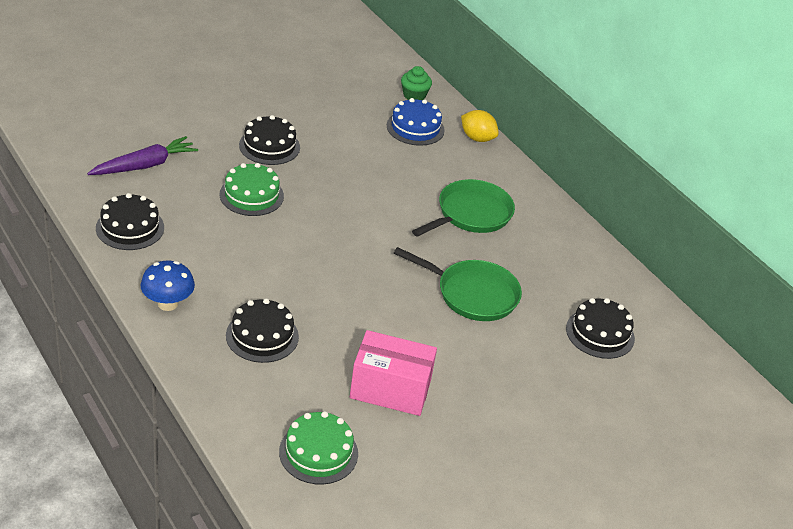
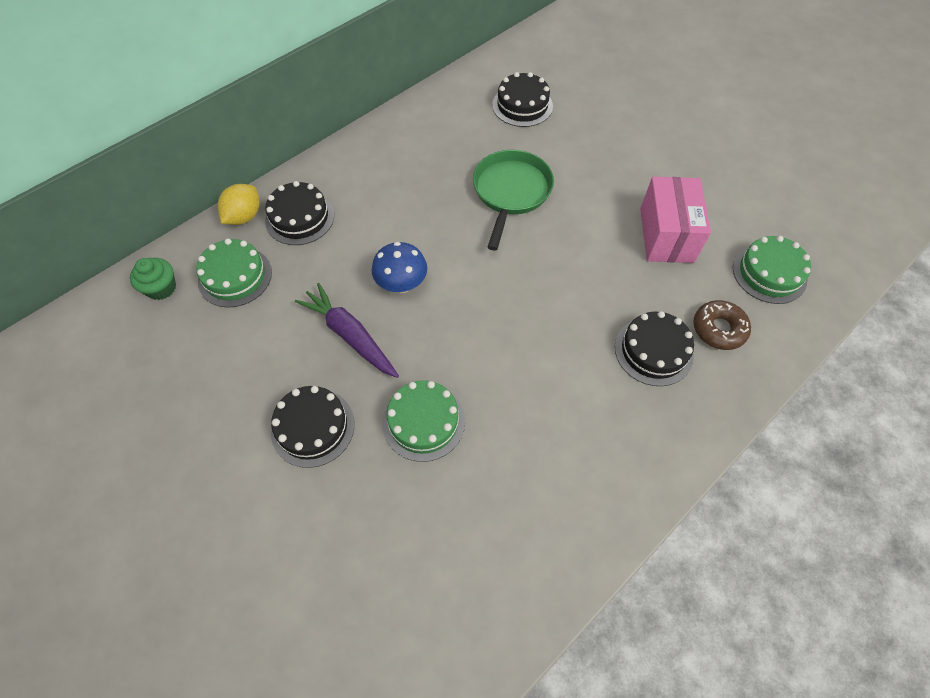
camera: 95 degrees left, 20 degrees up
(130, 228) = (540, 549): black cake -> black cake (300, 218)
(145, 165) = (401, 578): purple carrot -> purple carrot (350, 335)
(167, 303) = (652, 457): blue mushroom -> blue mushroom (402, 284)
(268, 388) = (718, 329): none -> brown donut
(415, 128) = (235, 276): blue cake -> green cake
(471, 214) = (387, 207): green pan -> none

